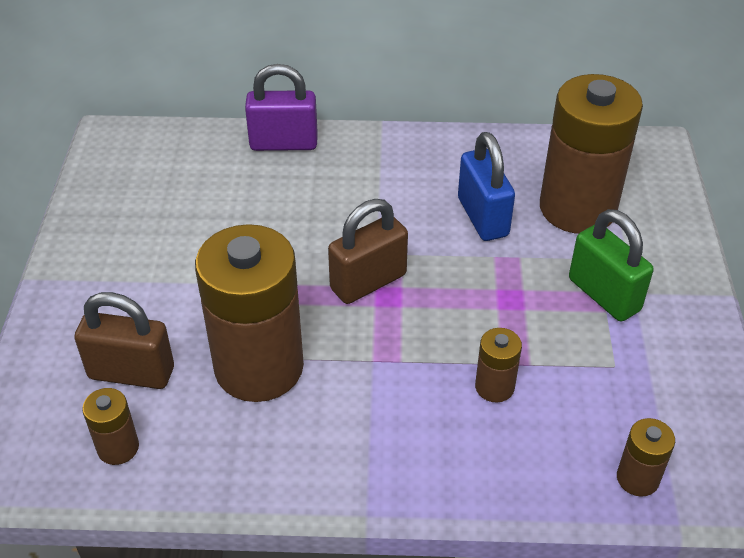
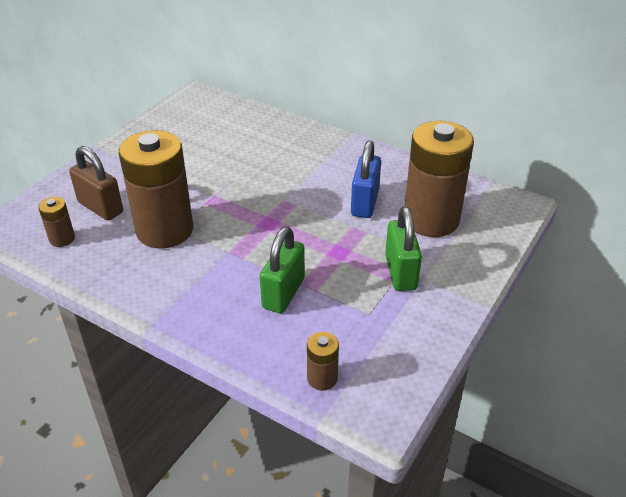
camera: 30 degrees right, 5 degrees down
(284, 143) = (284, 126): purple padlock -> none
(368, 282) = (263, 212): brown padlock -> none
(494, 387) = (283, 293): brown battery -> green padlock

